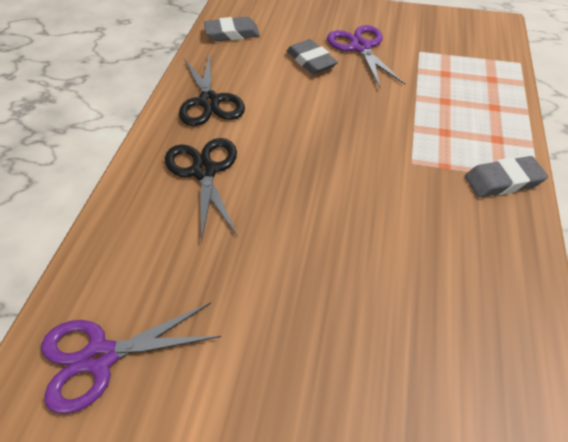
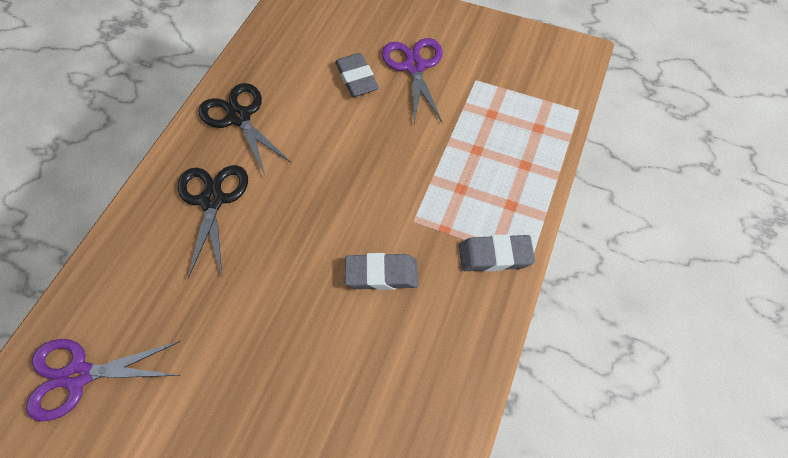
camera: 10 degrees right, 10 degrees up
(209, 101) = (239, 117): black scissors -> black scissors turned 150 degrees clockwise
(232, 33) = (286, 30): grey eraser -> grey eraser (381, 274)

